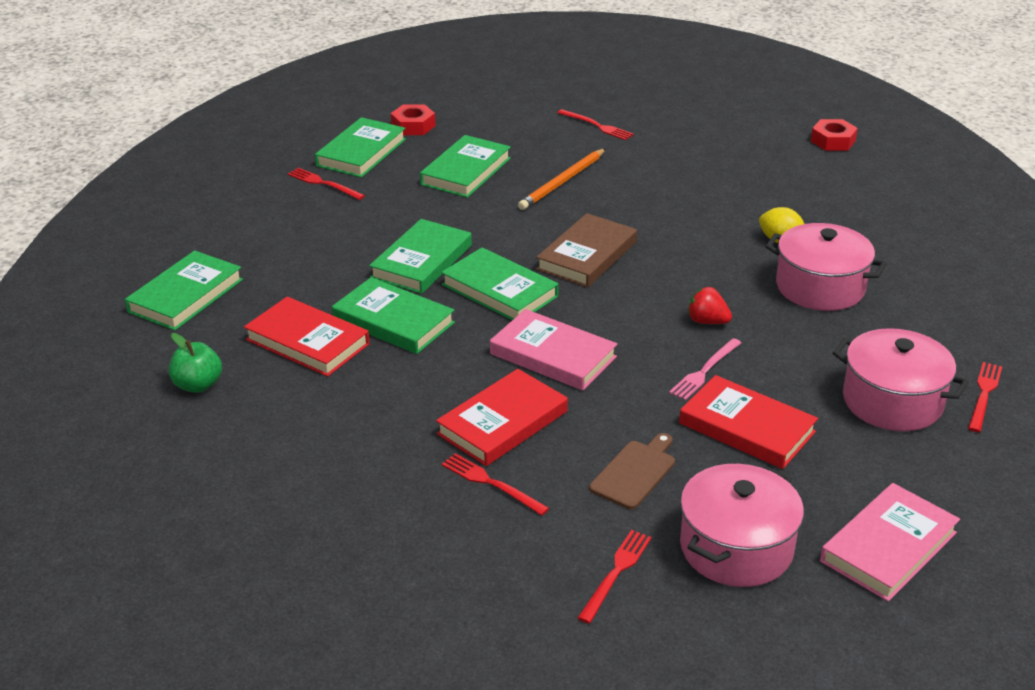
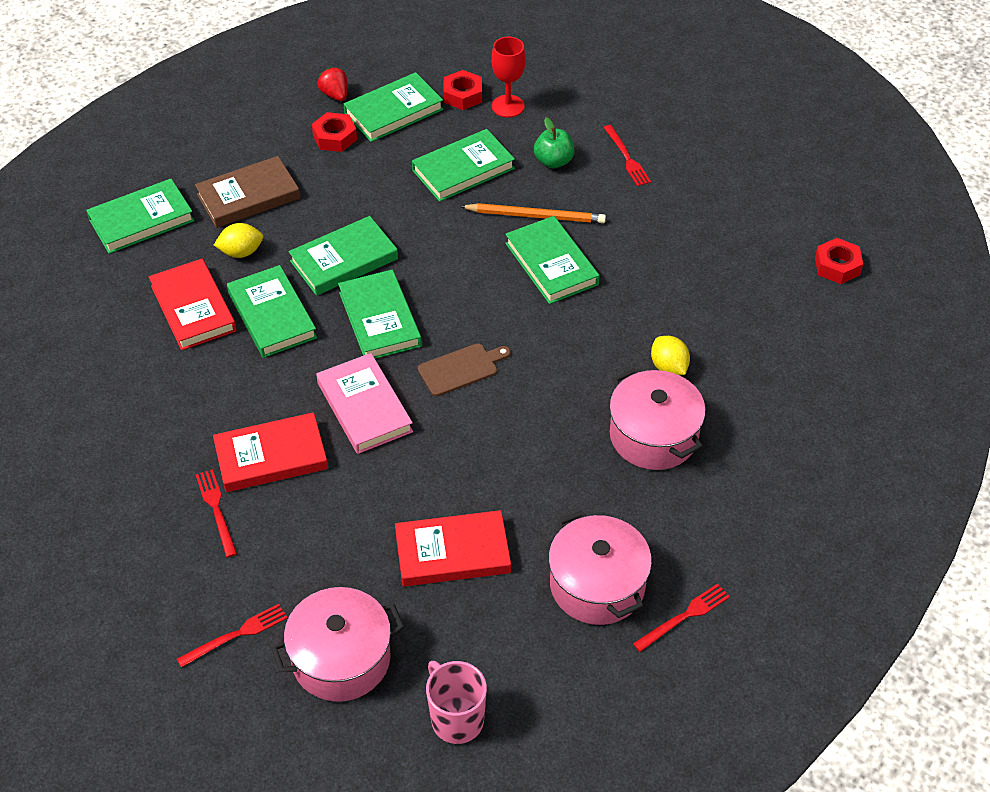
camera: 30 degrees right, 15 degrees up
(198, 385) = (86, 316): green apple -> green apple (553, 161)
(314, 287) = (241, 252): none -> yellow lemon
(324, 184) = (335, 137): red fork -> red nut
(461, 122) = (508, 106): none -> red goblet
(562, 182) = (536, 216): orange pencil -> orange pencil turned 150 degrees counterclockwise
(587, 255) = (483, 311): brown book -> brown book (248, 196)
(610, 207) = (551, 264): none -> green book
(634, 472) = (328, 552): brown cutting board -> brown cutting board (461, 369)
(704, 371) = (470, 480): pink fork -> none
(707, 321) = (520, 429): red strawberry -> red strawberry (335, 95)
(747, 427) = (452, 552): red book -> red book turned 75 degrees counterclockwise
(888, 547) = (456, 719): pink book -> pink mug

